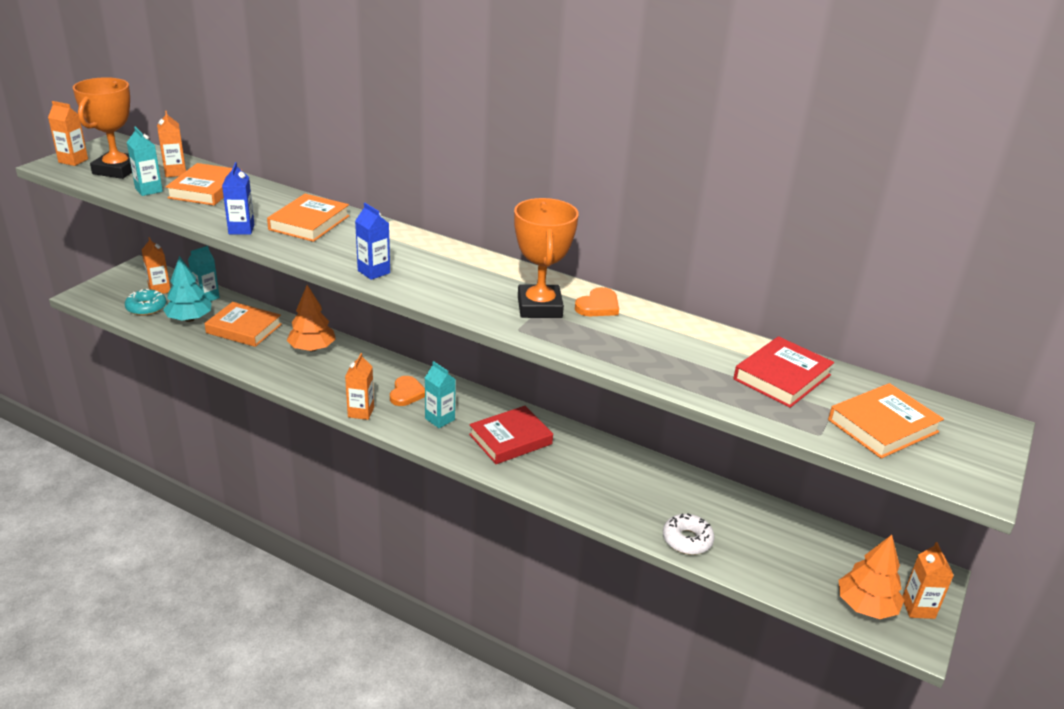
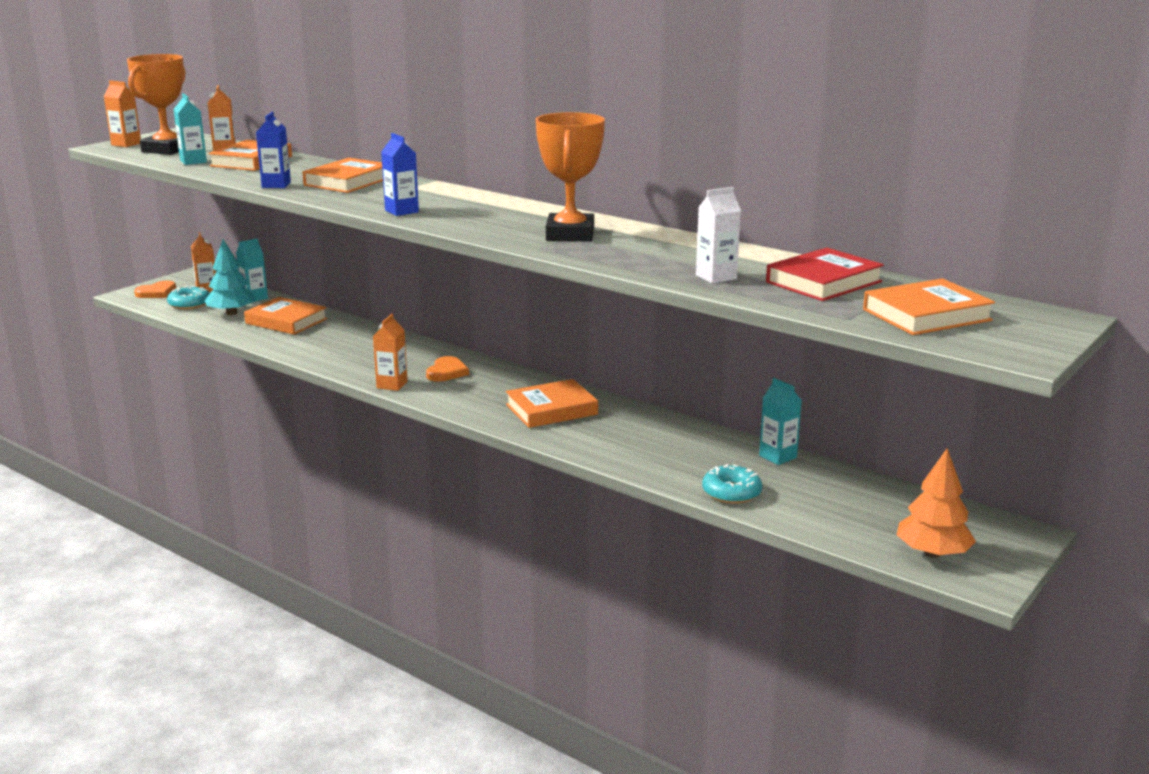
camera: 10 degrees right, 10 degrees down
(312, 348) = (354, 337): orange tree -> none
(440, 419) = (477, 392): turquoise carton -> turquoise carton (777, 456)
(510, 439) = (551, 409): red book -> orange book
(598, 306) = (636, 235): orange heart -> orange heart (157, 292)
(687, 540) = (731, 493): white donut -> turquoise donut
(688, 372) = (716, 277): none -> white carton
(918, 608) = (998, 558): orange carton -> none

